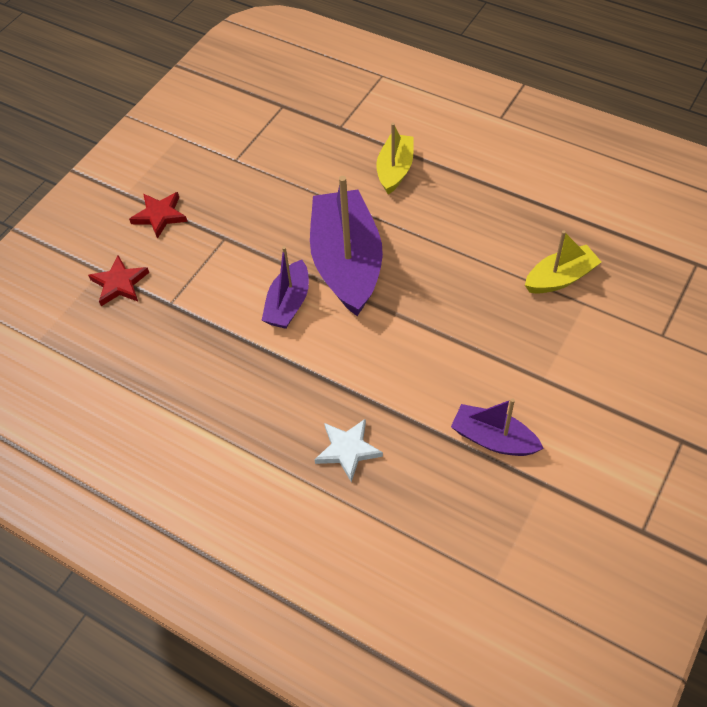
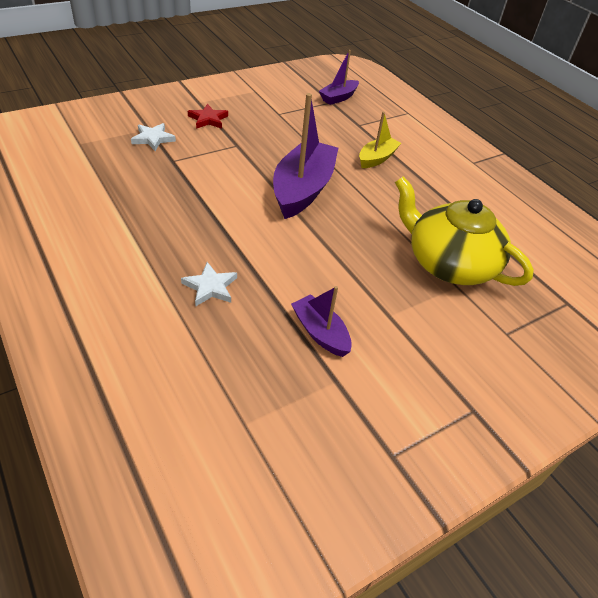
camera: 20 degrees right, 10 degrees down
(119, 283) = (153, 139): red star -> white star
(288, 304) = (245, 193): purple boat -> purple boat (338, 97)
(560, 278) = (449, 263): yellow boat -> yellow teapot

